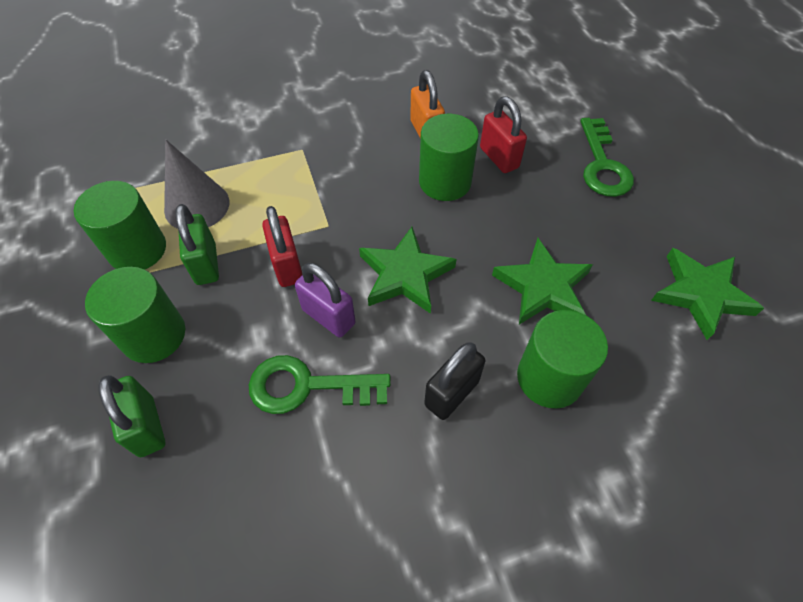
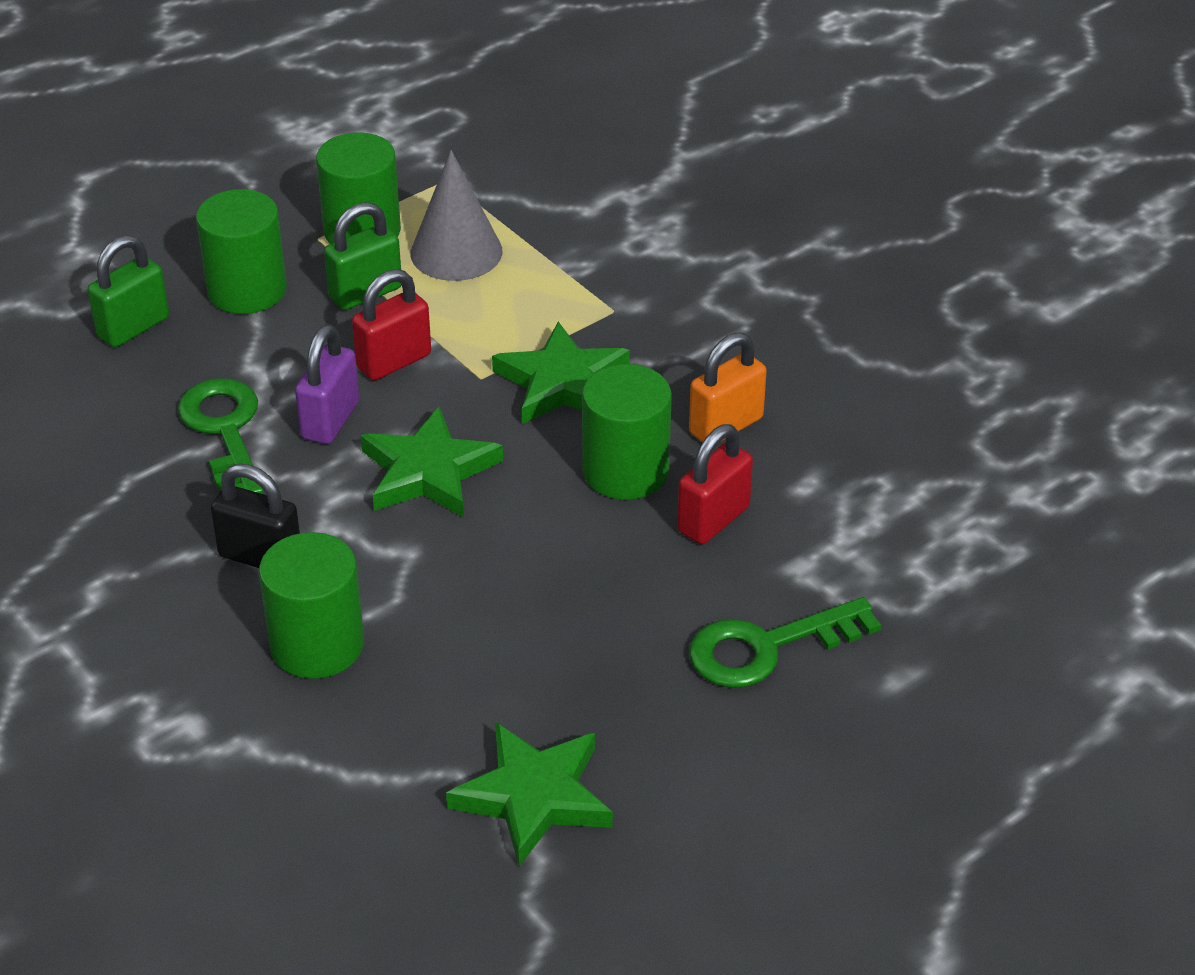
camera: 70 degrees right, 15 degrees down
(543, 287) = (468, 614): green star -> green star (562, 383)

